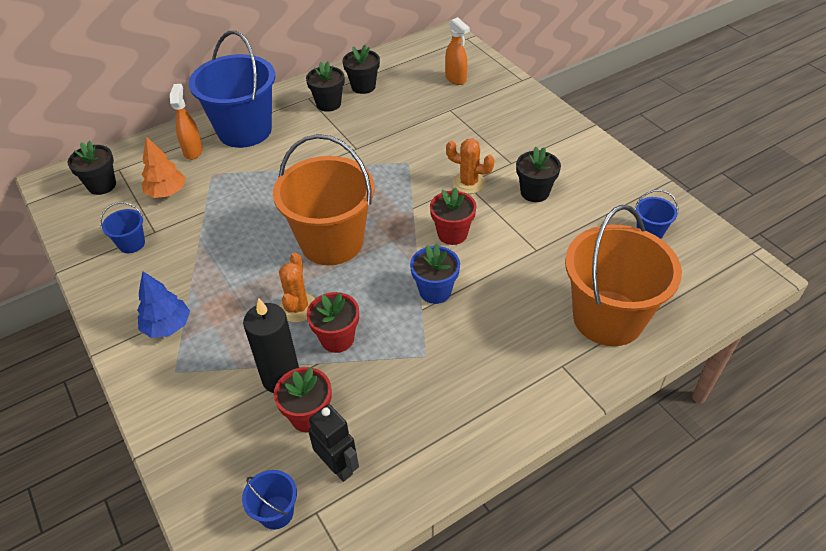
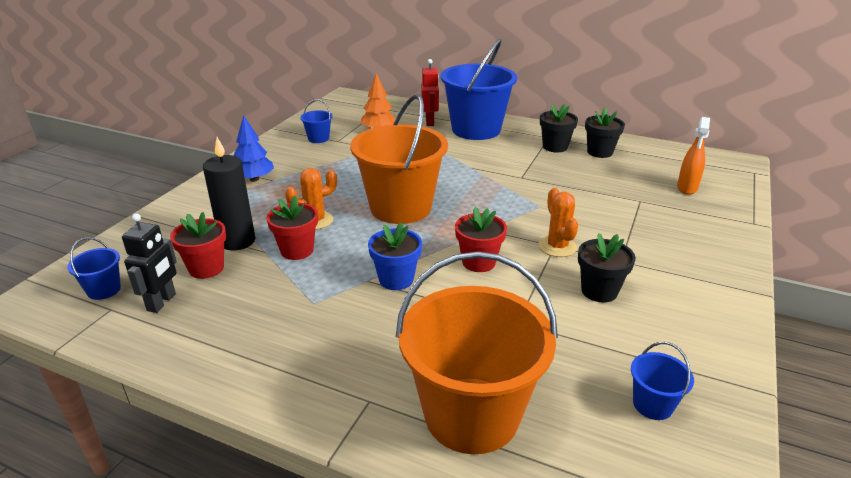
camera: 55 degrees right, 15 degrees down
(102, 185) = (360, 110): black flower pot -> none
(193, 151) = (430, 122): orange spray bottle -> red robot

